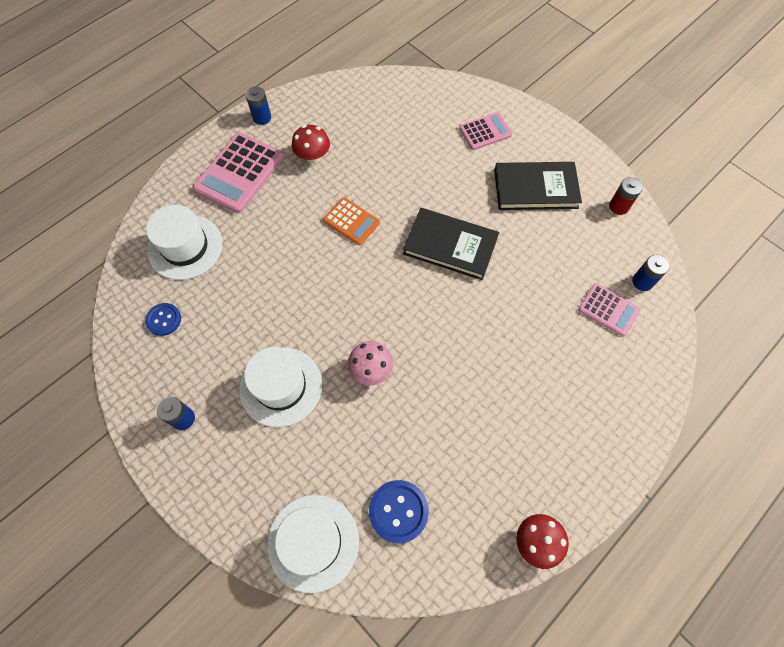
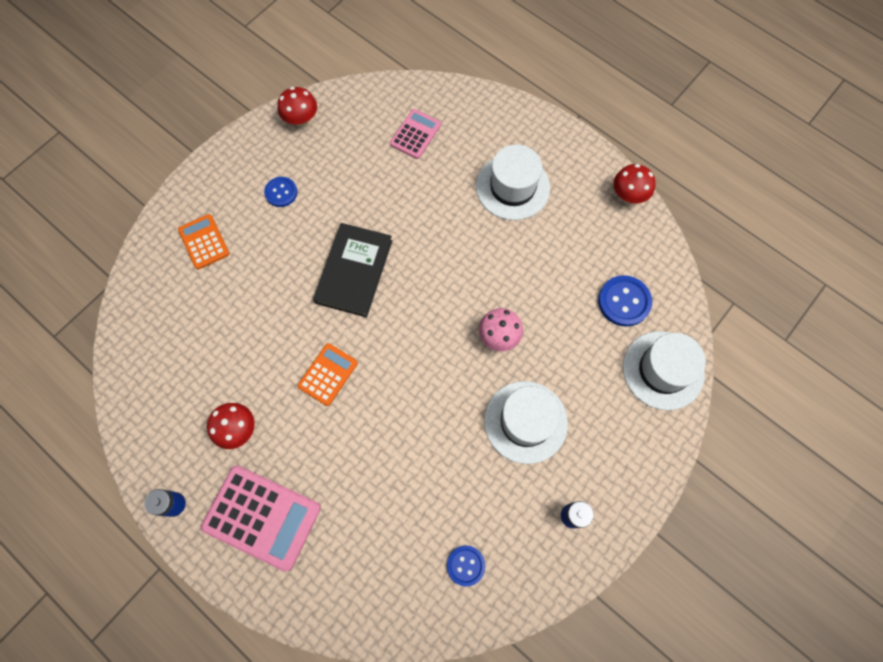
camera: 95 degrees left, 5 degrees up
(185, 247) = (370, 563): white hat -> white hat (512, 187)
(485, 132) = (204, 242): pink calculator -> orange calculator
(535, 189) = (281, 192): black book -> blue button
(619, 206) = (301, 120): red battery -> red mushroom
(642, 281) = (384, 106): blue battery -> none

